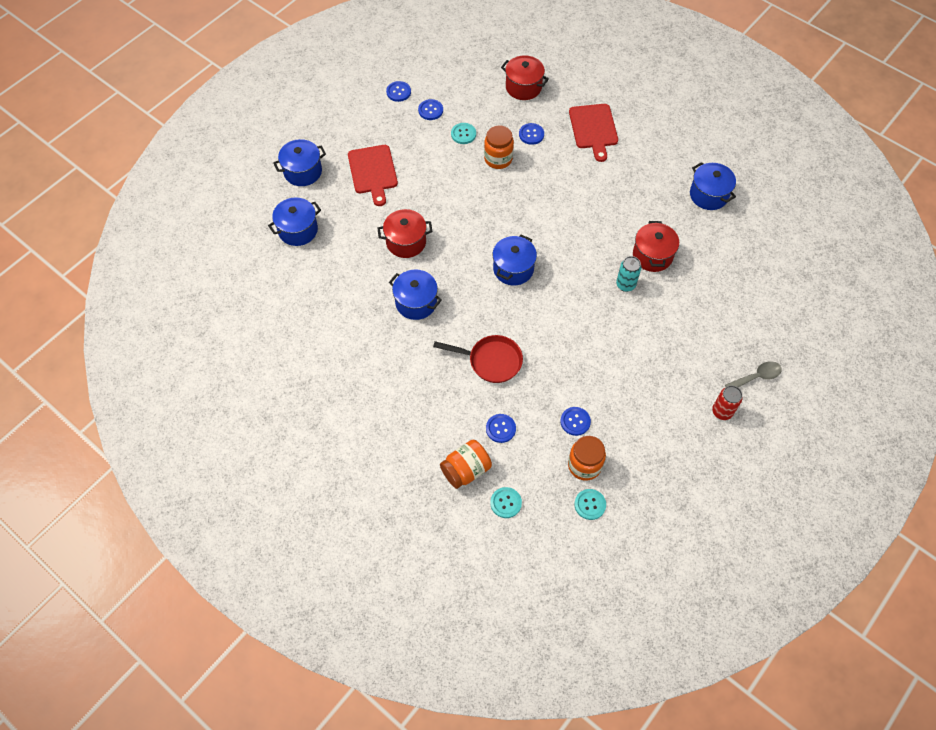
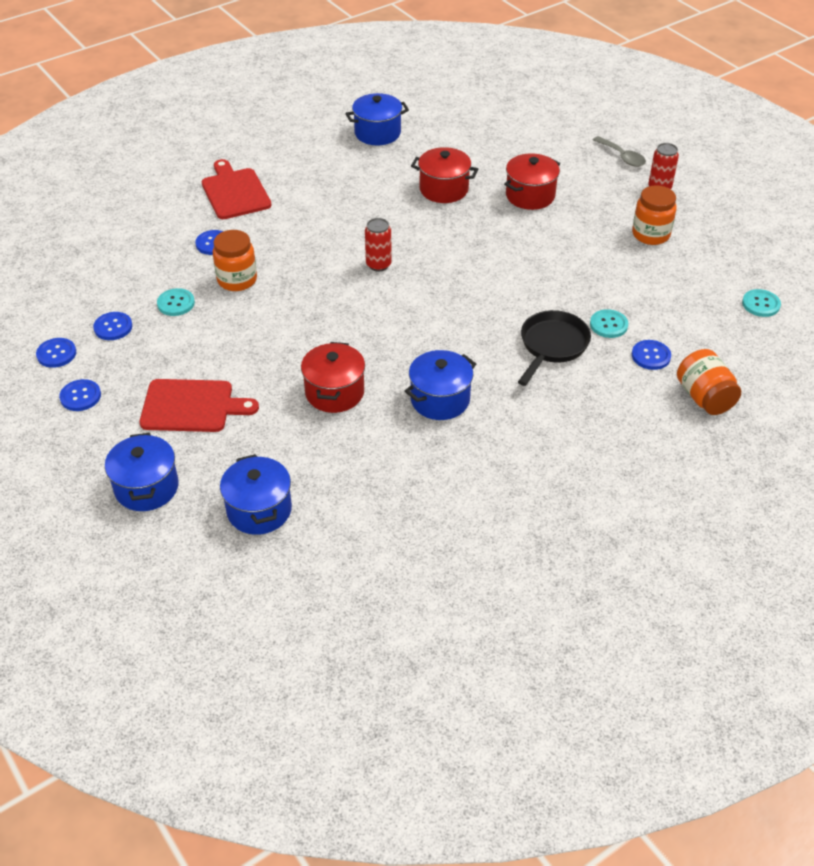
camera: 75 degrees left, 15 degrees down
(491, 361) = (552, 346): red pan -> black pan
(506, 503) = (752, 371): turquoise button -> turquoise button (608, 325)
(513, 269) = (420, 300): blue pot -> none
(523, 87) = (129, 234): red pot -> red pot (530, 195)
(544, 235) = (378, 265): none -> red can
(575, 421) = (652, 293): blue button -> blue button (80, 396)
(584, 465) = (710, 298): orange jar -> orange jar (650, 234)
(593, 129) = (234, 192): red cutting board -> red cutting board turned 120 degrees counterclockwise
(625, 285) = (477, 217): turquoise can -> none
(756, 377) = (622, 157): grey spoon -> grey spoon turned 150 degrees clockwise

